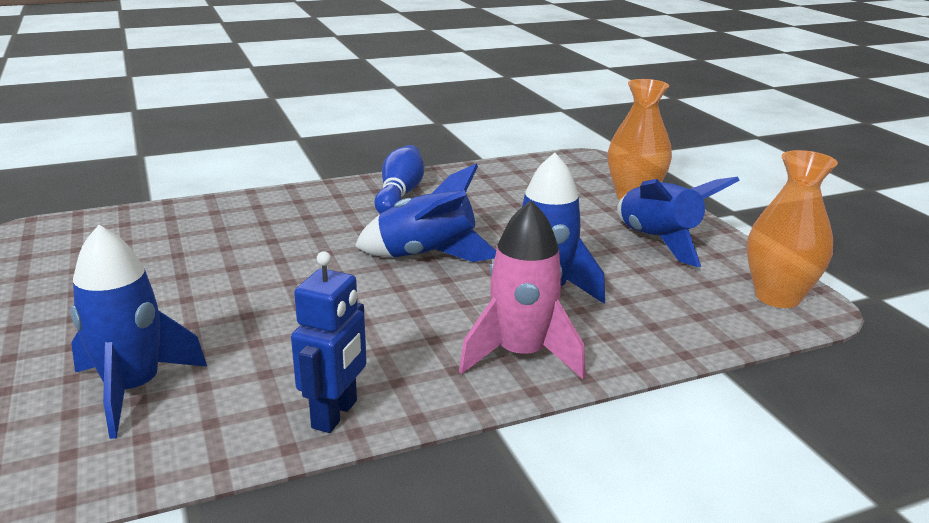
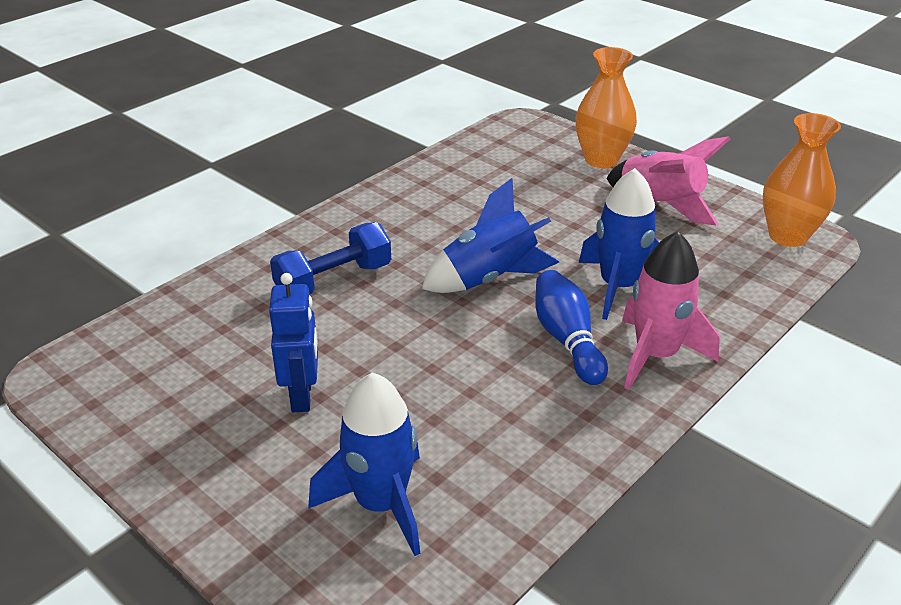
camera: 25 degrees left, 10 degrees up
(295, 225) = (333, 280): none -> blue dumbbell
(335, 414) = (571, 462): blue robot -> blue robot (302, 396)
(399, 194) = (395, 213): blue bowling pin -> blue bowling pin (567, 340)
(659, 241) = (661, 205): blue rocket -> pink rocket

